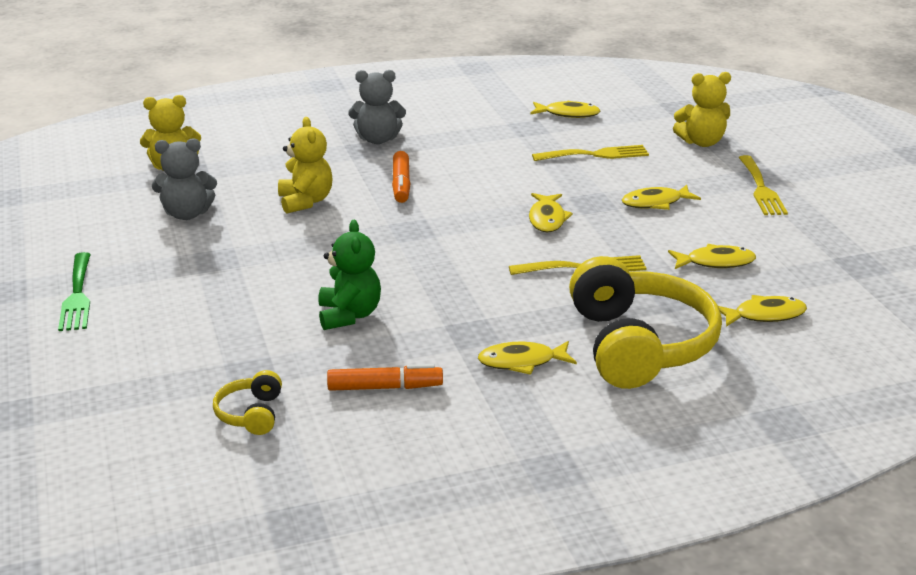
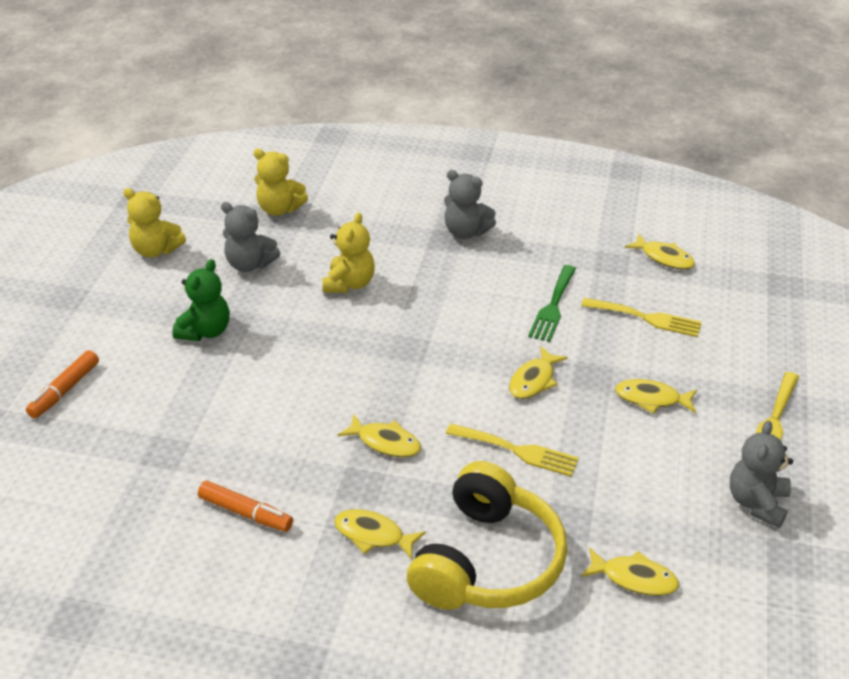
camera: 30 degrees right, 10 degrees up
(77, 296) = (109, 321): green fork -> green fork (553, 307)
(251, 414) = (131, 495): yellow headphones -> none
(349, 315) = (282, 423): green teddy bear -> green teddy bear (205, 331)
(401, 184) = (442, 292): orange marker -> orange marker (65, 390)
(701, 142) = (766, 338): yellow teddy bear -> yellow teddy bear (156, 250)
(715, 262) = (644, 494): yellow fish -> yellow fish (385, 442)
(803, 240) = (757, 503): none -> grey teddy bear

